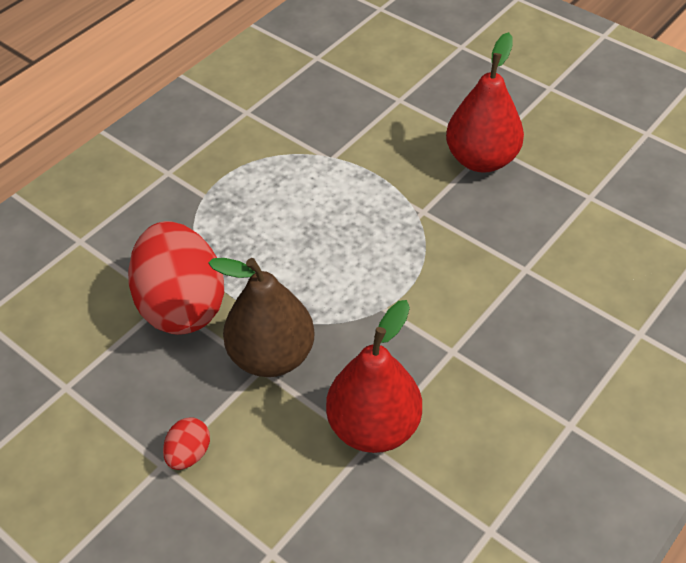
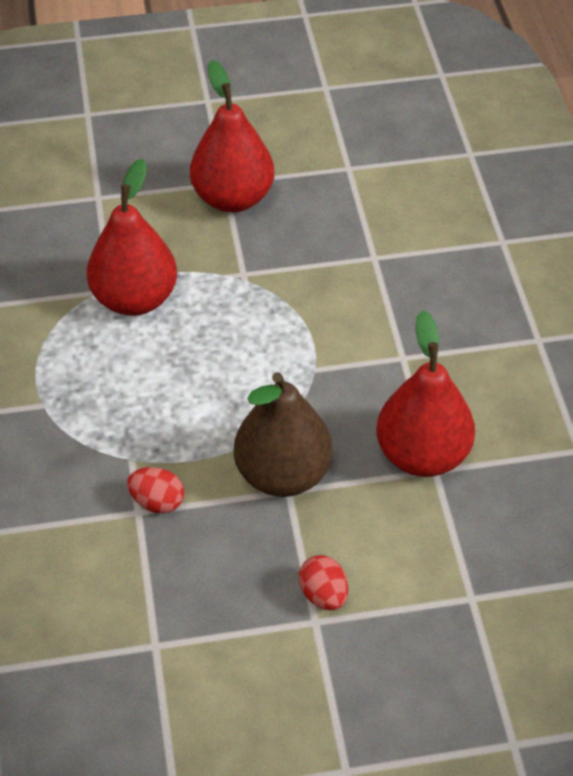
camera: 50 degrees left, 0 degrees up
(182, 305) = (157, 502): red egg -> red egg, size x0.42
(336, 175) = (135, 299): none -> red pear

